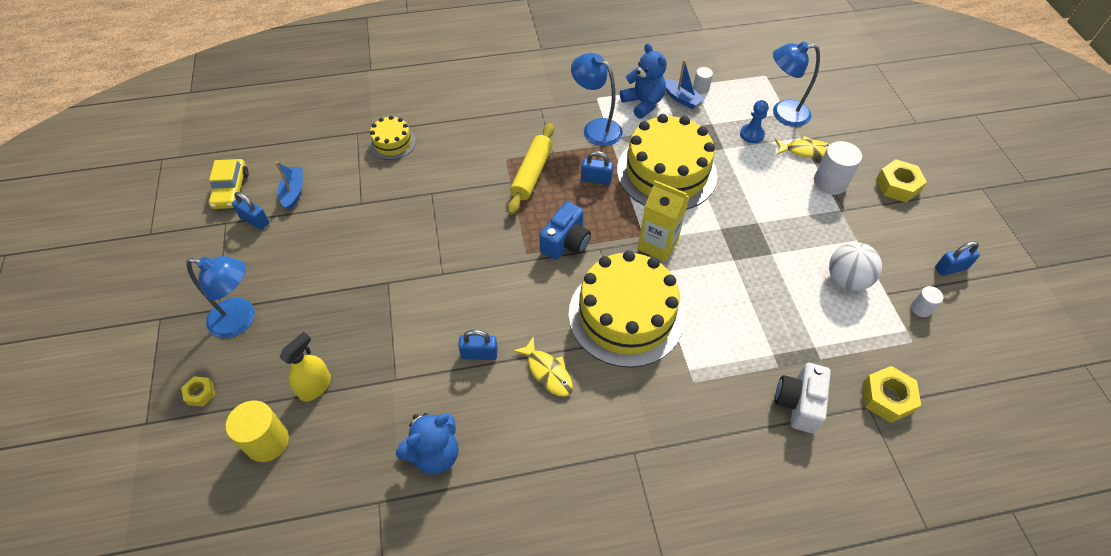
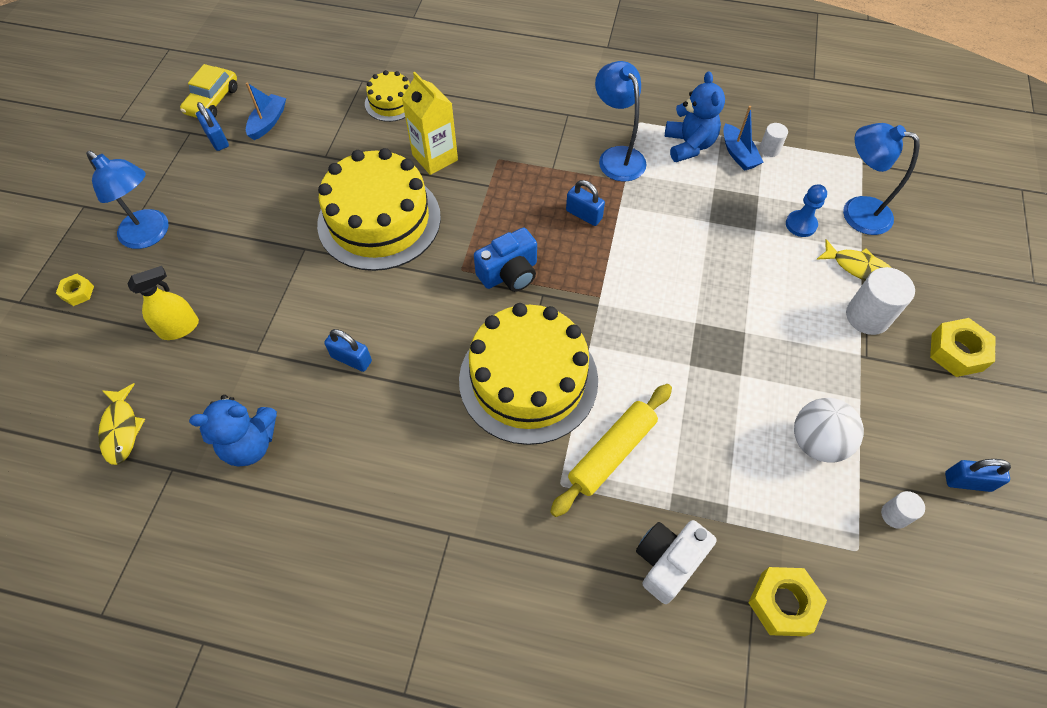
camera: 25 degrees right, 5 degrees up
(267, 441) = (108, 364): yellow cylinder -> none
(532, 174) = (516, 184): yellow rolling pin -> yellow rolling pin (612, 453)
(547, 372) = (409, 407): yellow fish -> yellow fish (121, 429)
(657, 245) = (610, 314): yellow carton -> yellow carton (435, 157)
(666, 172) = (669, 234): yellow cake -> yellow cake (379, 220)

